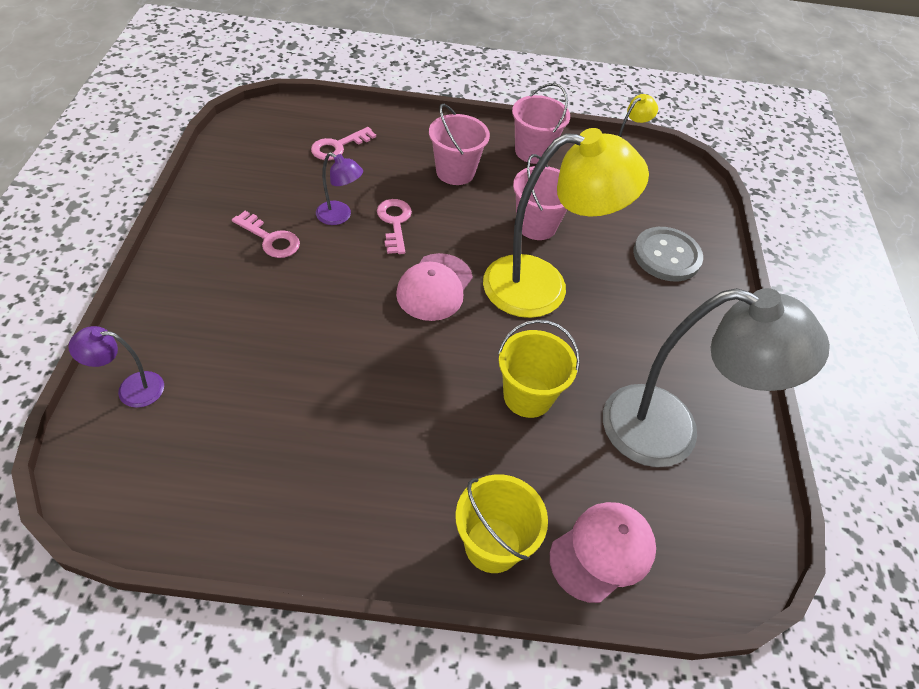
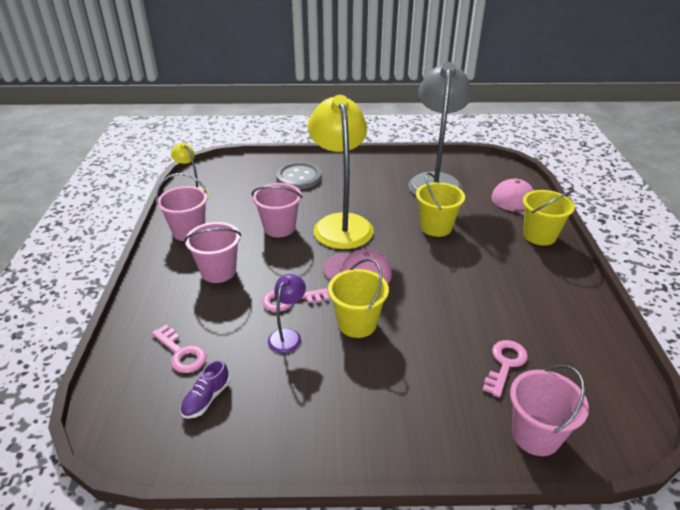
camera: 90 degrees left, 15 degrees down
(131, 389) = (535, 435): purple lamp -> pink bucket
(270, 239) = (328, 379): pink key -> pink key (505, 364)
(277, 160) = (206, 399): none -> purple shoe
(342, 272) = (357, 323): none -> yellow bucket

